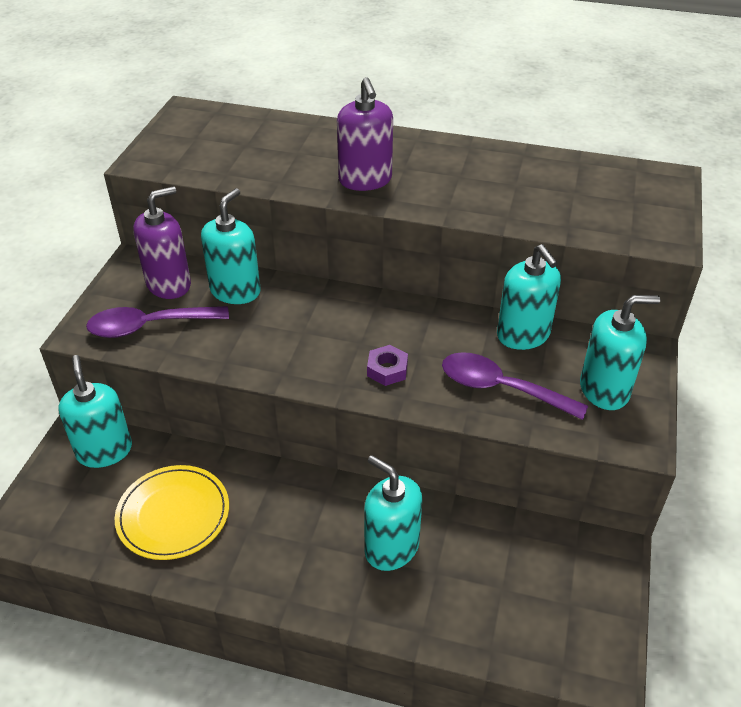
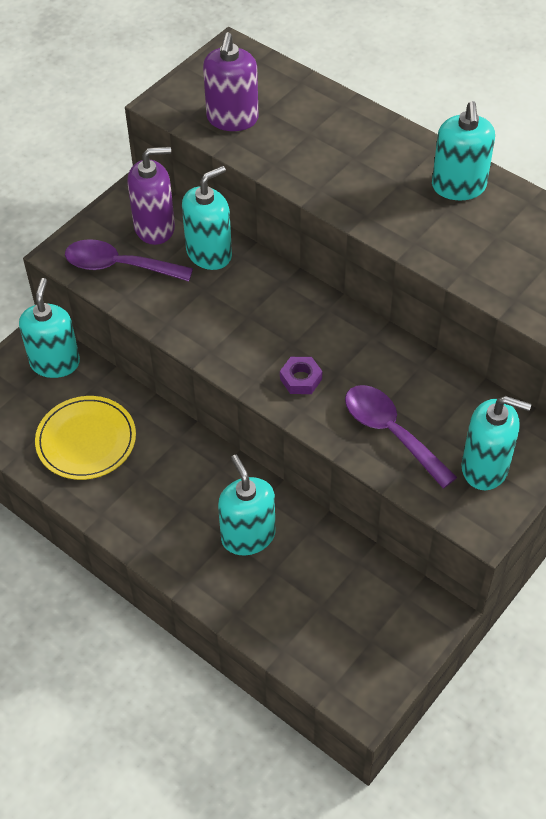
camera: 25 degrees right, 10 degrees up
(365, 180) = (354, 186): purple soap dispenser -> purple soap dispenser (232, 118)
(523, 335) = (445, 387): turquoise soap dispenser -> turquoise soap dispenser (458, 186)

